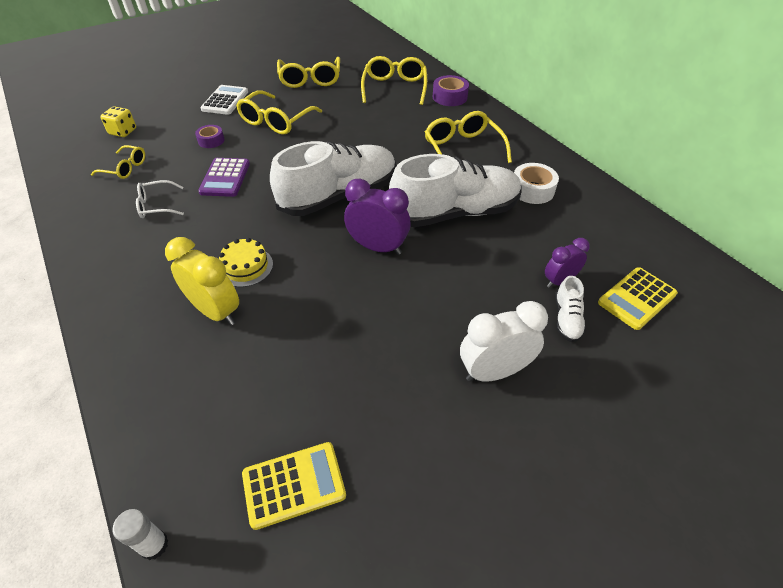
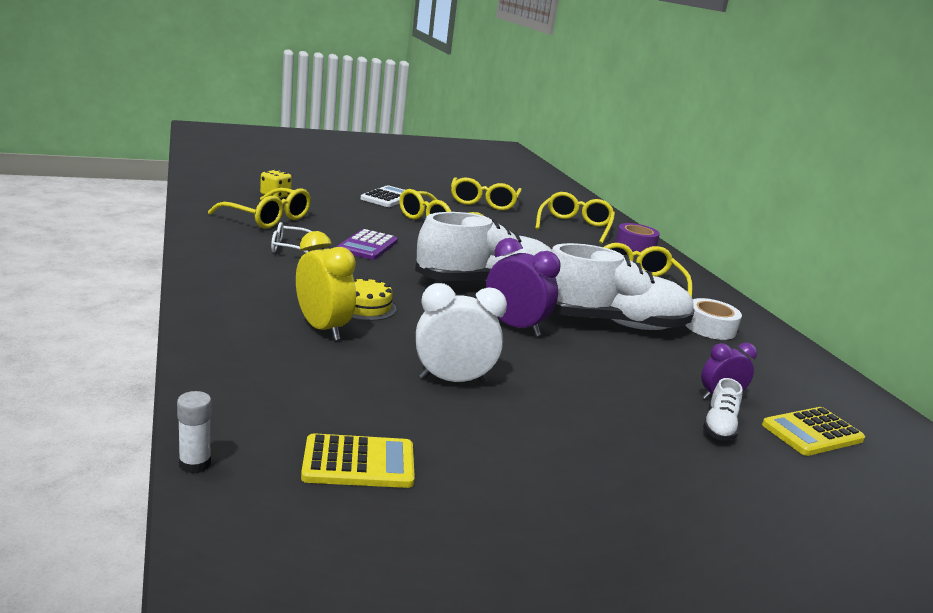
camera: 10 degrees right, 25 degrees down
(125, 168) = (267, 218): yellow glasses -> yellow glasses, size x1.68
(211, 140) = (363, 219): purple tape -> none
(494, 371) = (617, 442): white clock -> white clock (453, 380)

